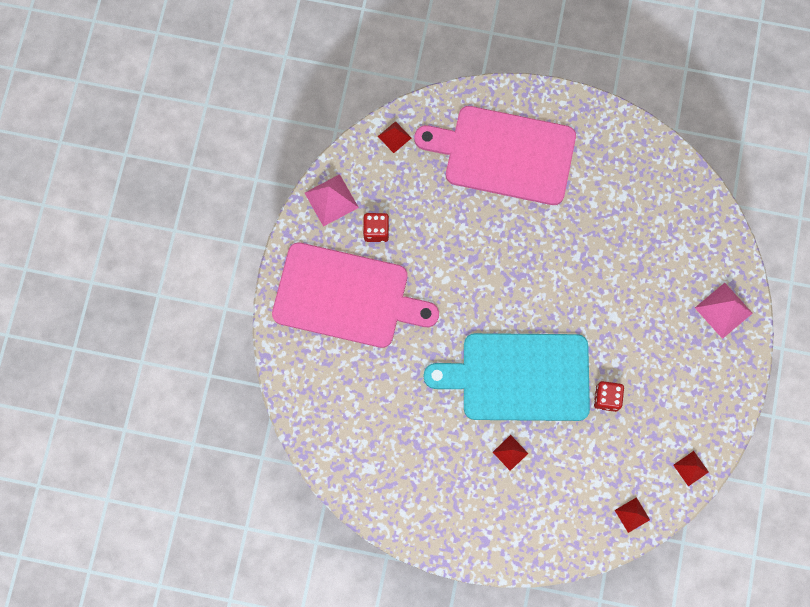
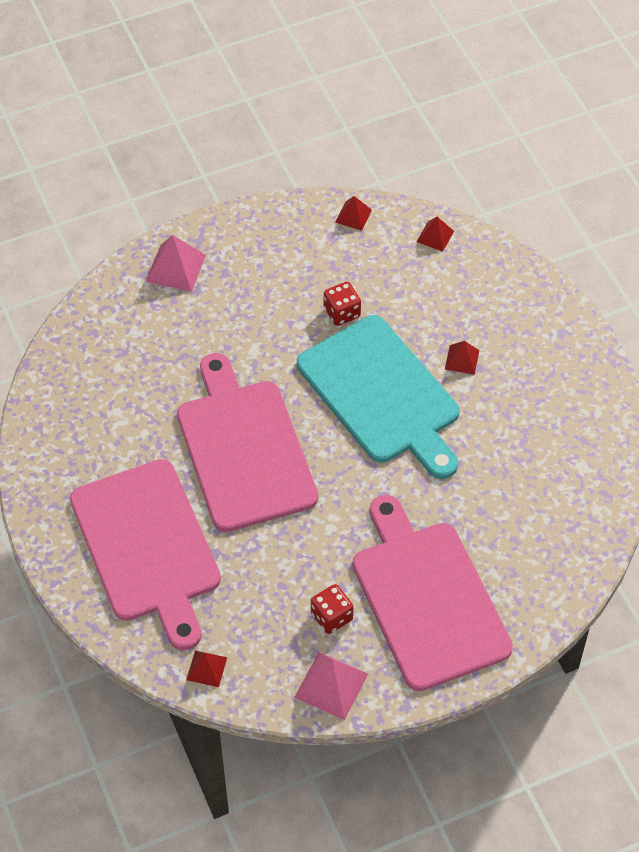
camera: 125 degrees left, 20 degrees down
(536, 258) = (244, 449): none -> pink cutting board

